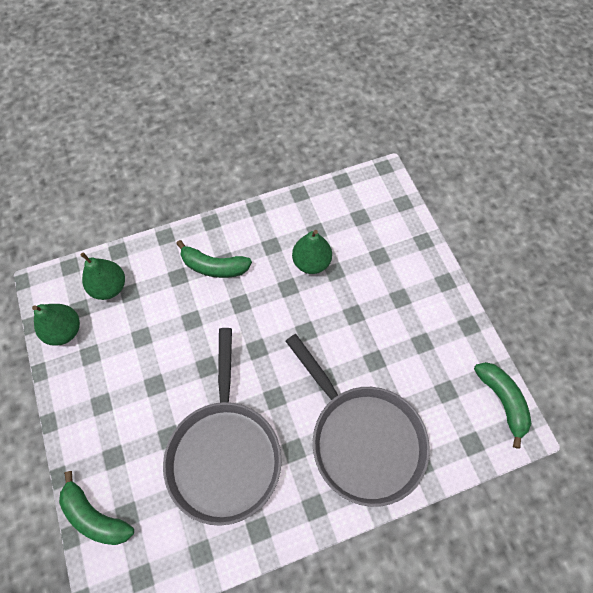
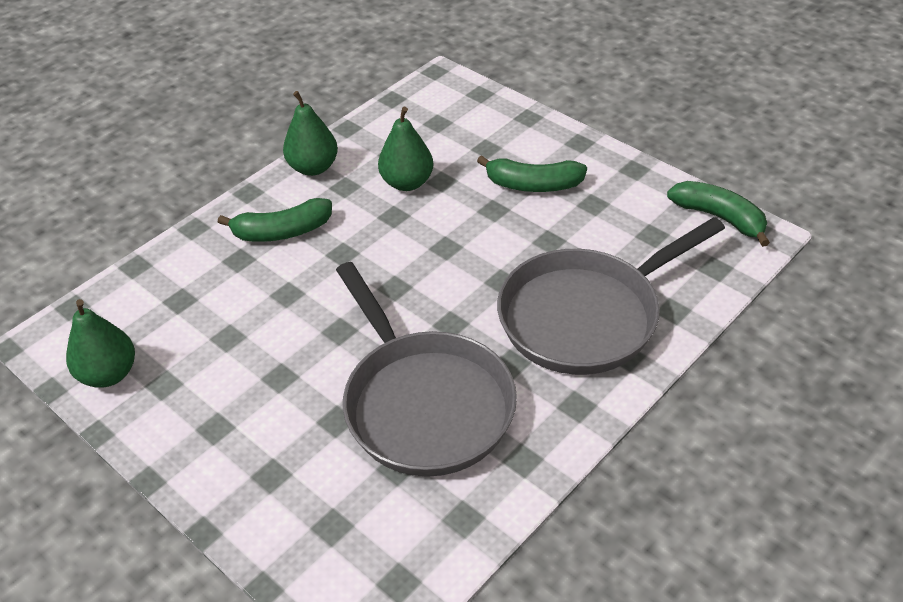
camera: 25 degrees left, 20 degrees down
(95, 516) = (287, 547): green banana -> green banana (533, 185)
(109, 287) = (147, 305): green pear -> green pear (313, 167)
(362, 438) = (587, 316): grey pan -> grey pan turned 120 degrees clockwise

